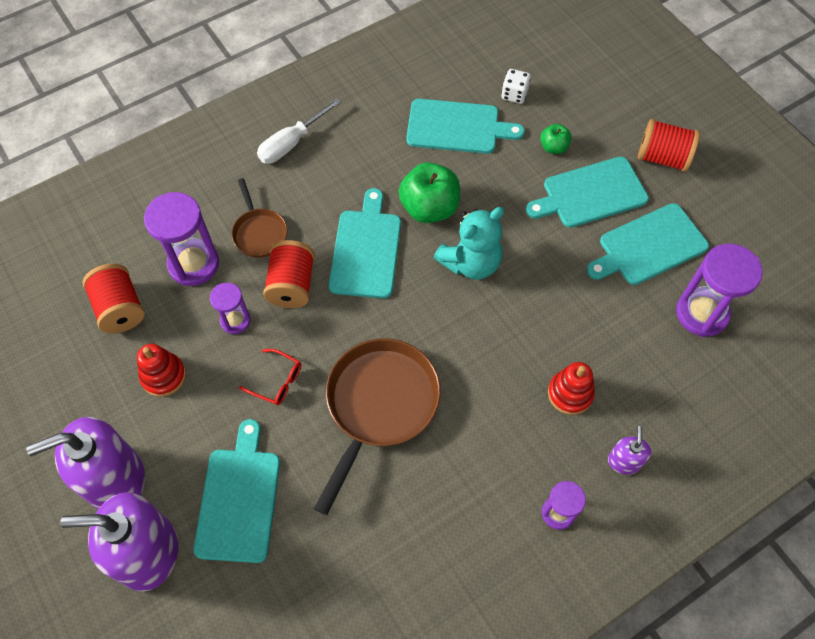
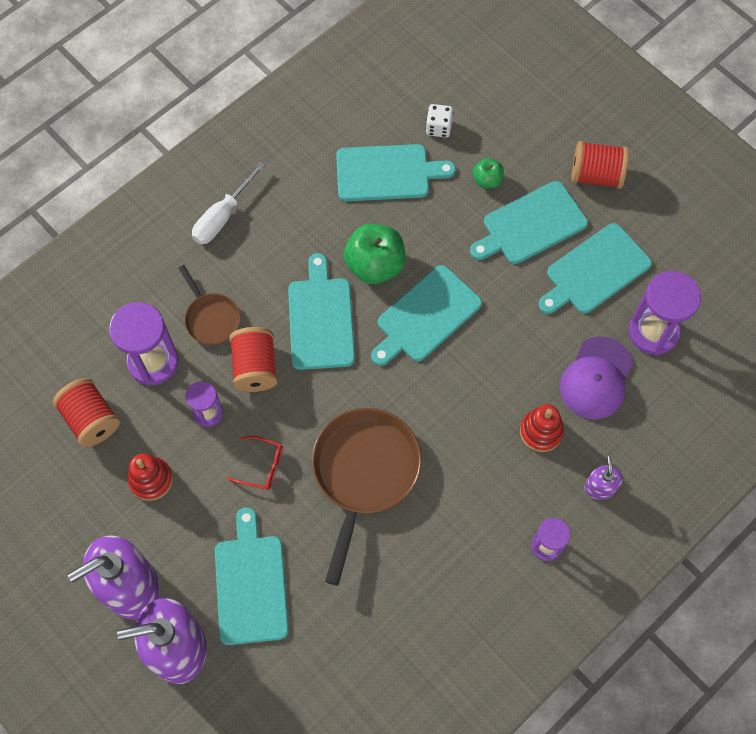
camera: 10 degrees left, 5 degrees up
(471, 263) = (426, 316): turquoise teddy bear -> turquoise cutting board
(636, 350) = (596, 378): none -> purple cap

